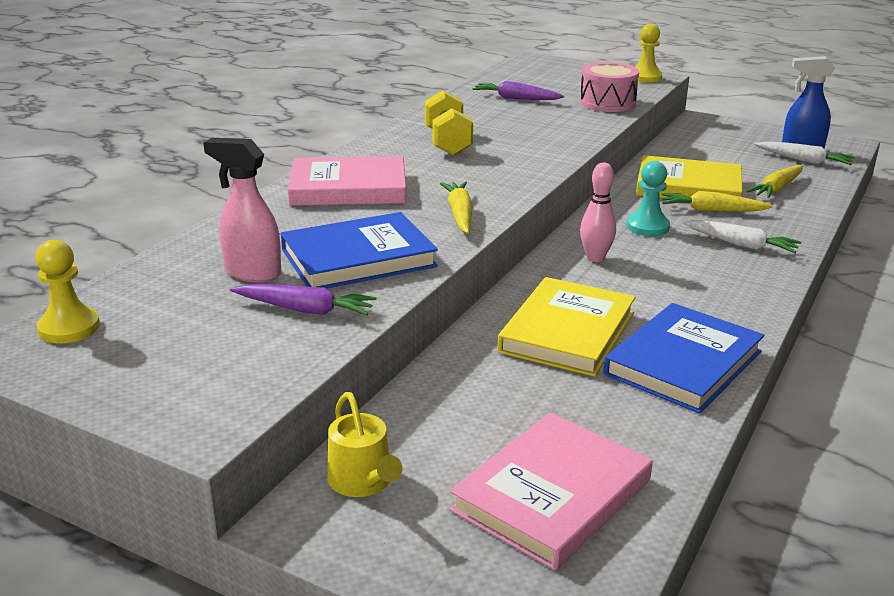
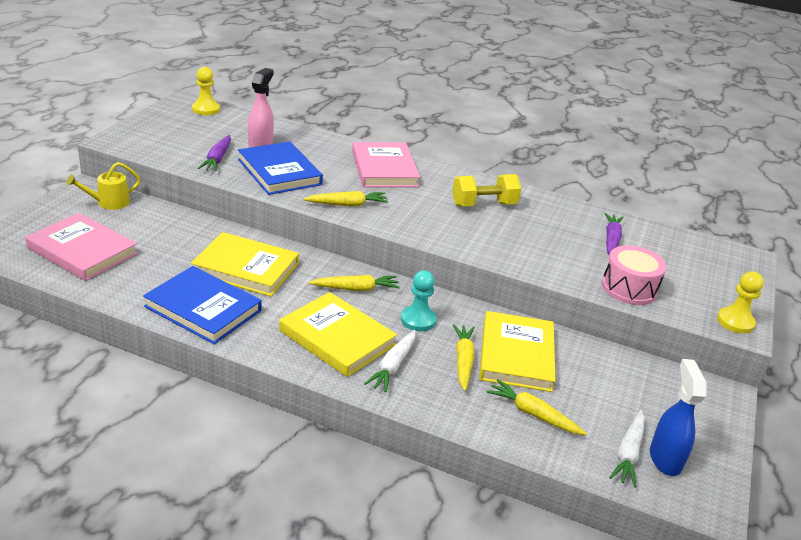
camera: 80 degrees right, 5 degrees up
(595, 258) = (355, 289): pink bowling pin -> yellow carrot
(705, 272) = (337, 338): none -> yellow book

